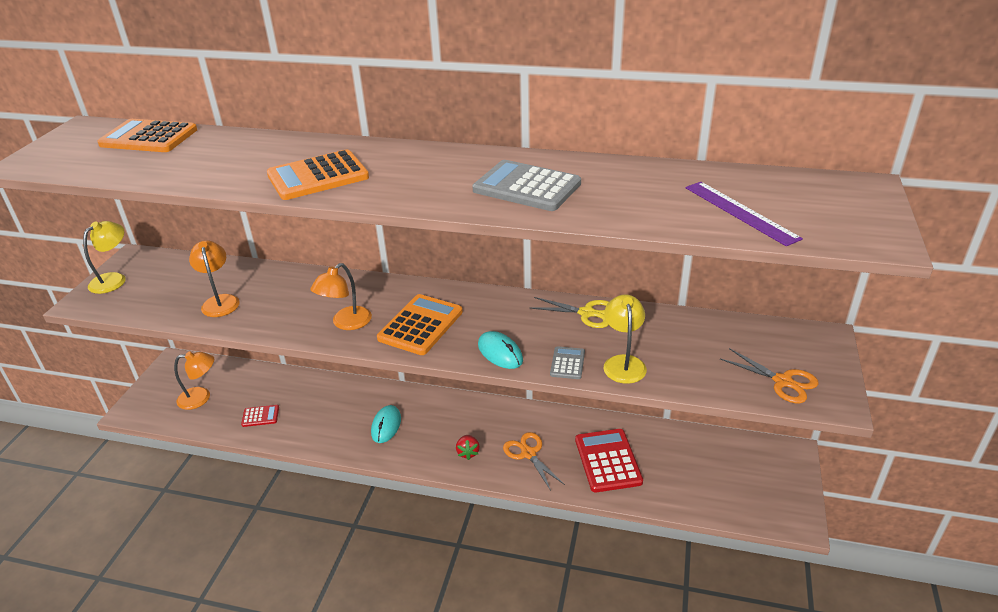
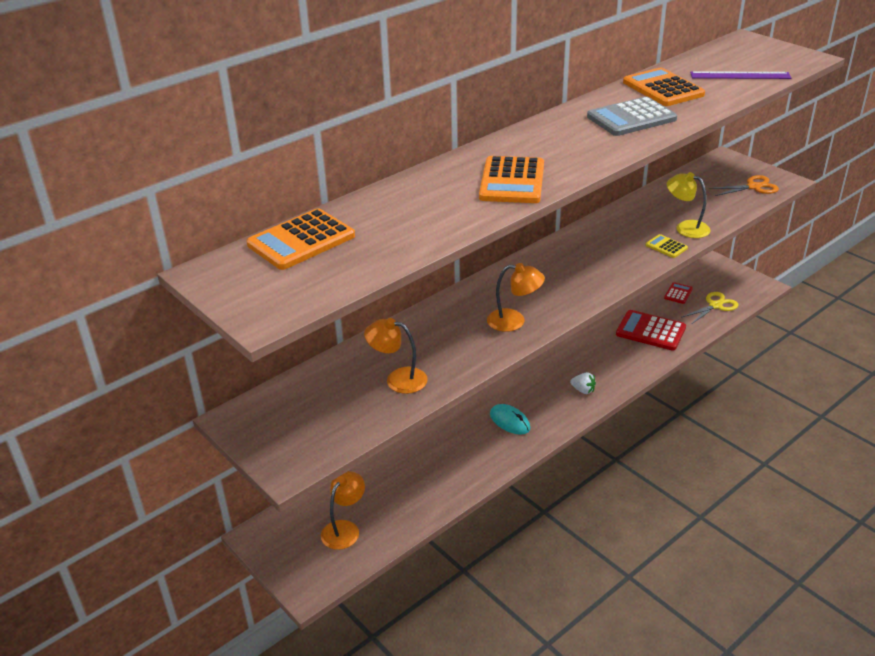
camera: 55 degrees left, 0 degrees up
(114, 279) = (266, 440): yellow lamp -> none
(260, 416) = (418, 494): red calculator -> red calculator (678, 293)
(346, 323) = (514, 321): orange lamp -> orange lamp turned 60 degrees counterclockwise
(420, 325) = (556, 288): orange calculator -> orange calculator (663, 89)
(468, 452) = (583, 390): red strawberry -> white strawberry
(500, 353) = (627, 267): turquoise mouse -> none
(528, 453) = (611, 362): orange scissors -> none
(567, 363) = (666, 247): grey calculator -> yellow calculator
(586, 313) = (616, 219): yellow scissors -> yellow scissors (715, 305)

